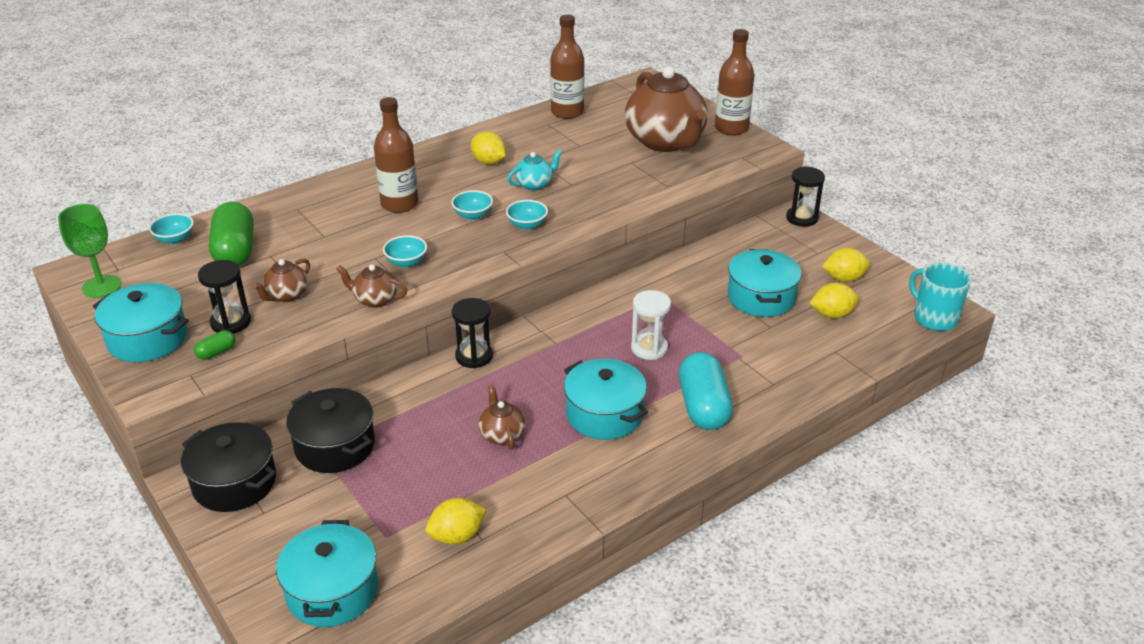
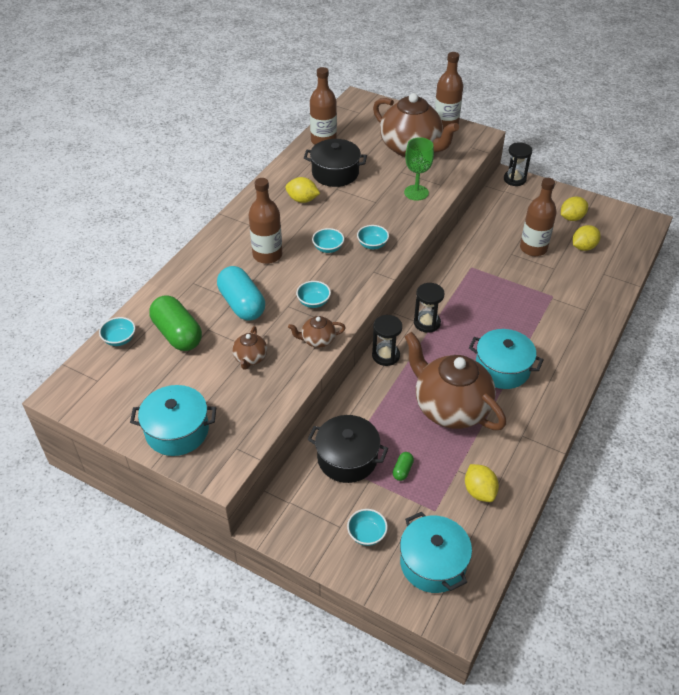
camera: 25 degrees left, 10 degrees up
(102, 286) = (98, 400): green goblet -> green goblet (416, 192)
(216, 352) = (240, 423): green capsule -> green capsule (402, 470)
(231, 322) = (228, 395): black hourglass -> black hourglass (427, 323)
(234, 483) = (301, 513): black pot -> black pot (335, 173)
(285, 531) = (366, 534): none -> turquoise bowl
(457, 536) = (479, 491): yellow lemon -> yellow lemon turned 60 degrees counterclockwise
(502, 434) = (450, 407): brown teapot -> brown teapot, size x2.29
(534, 184) = (350, 209): turquoise teapot -> none
(649, 348) = (493, 310): white hourglass -> none
(703, 407) = (557, 341): turquoise capsule -> turquoise capsule (242, 304)
(761, 298) = (533, 248): turquoise pot -> brown bottle
(934, 318) = (642, 230): turquoise mug -> none

